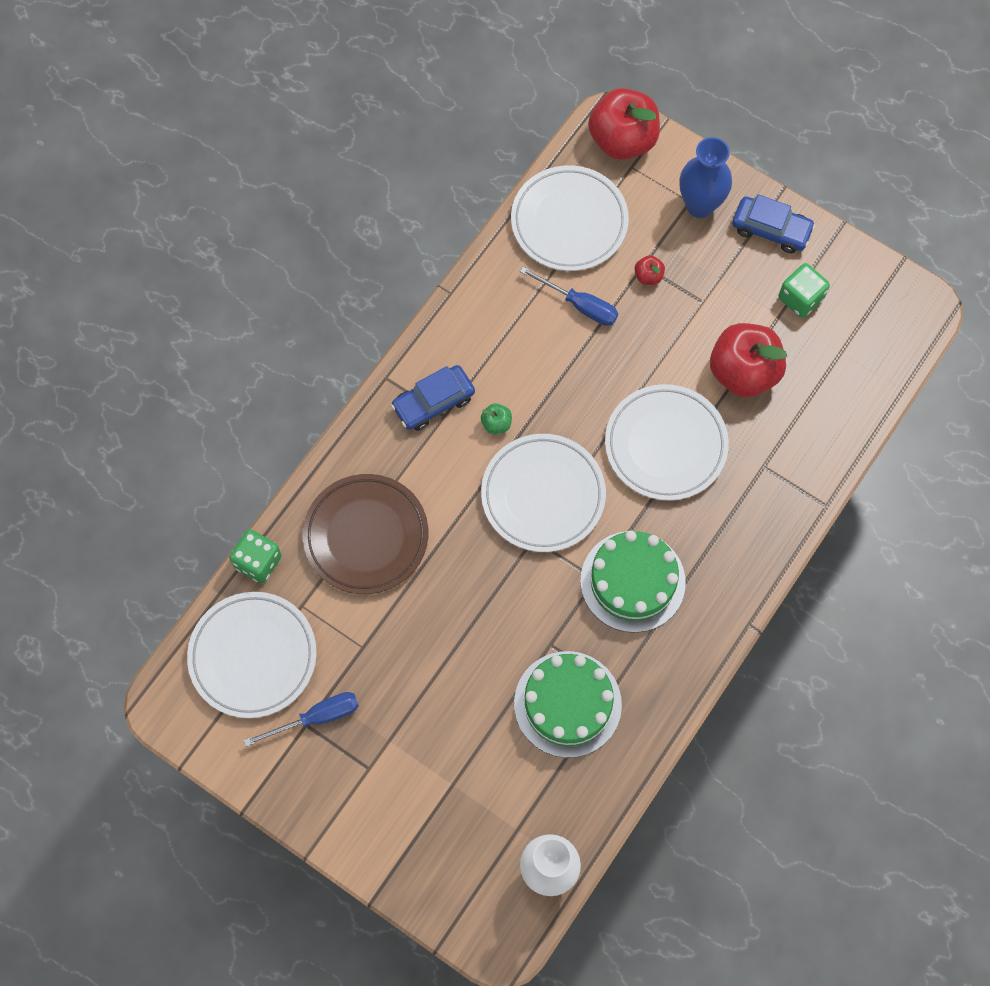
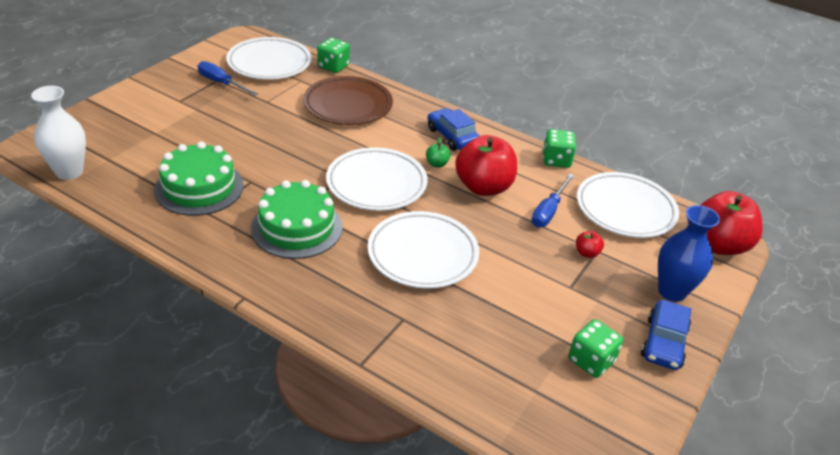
camera: 85 degrees right, 30 degrees down
(316, 718) = (221, 83): blue screwdriver -> blue screwdriver turned 150 degrees clockwise
(477, 282) = (556, 160): none -> green dice
(743, 372) = (501, 311): red apple -> red apple (483, 187)

